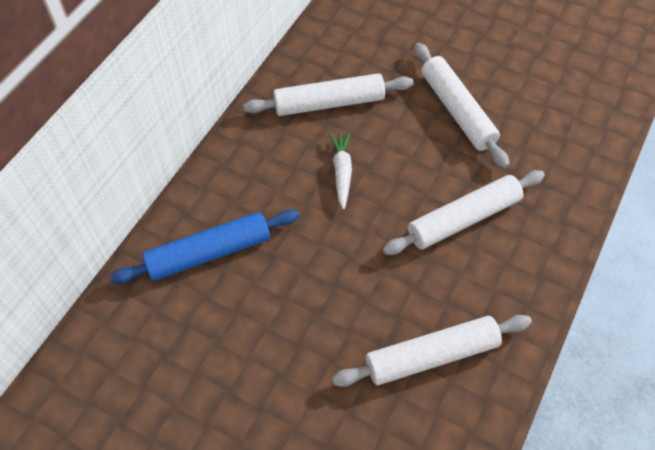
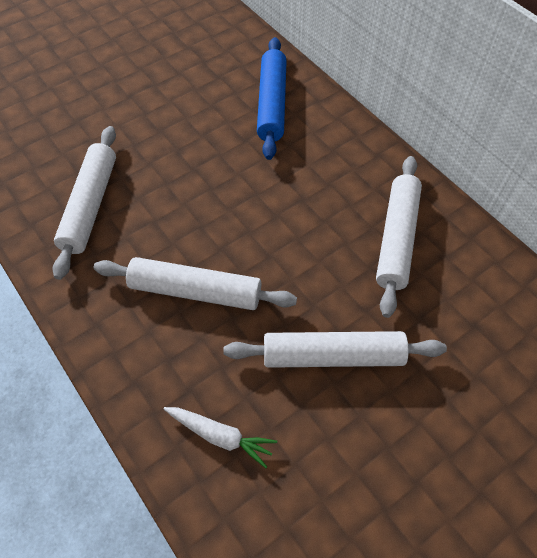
camera: 115 degrees right, 0 degrees up
(342, 172) = (304, 216): white carrot -> white carrot (220, 436)
(463, 219) = (195, 291): white rolling pin -> white rolling pin turned 75 degrees counterclockwise

